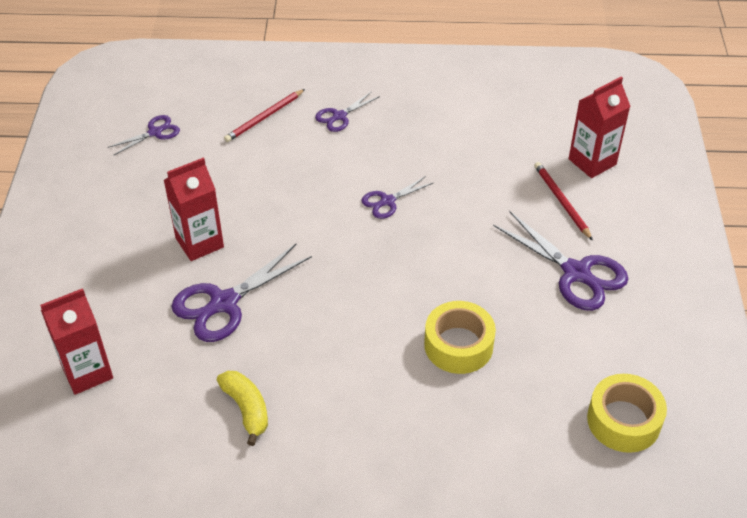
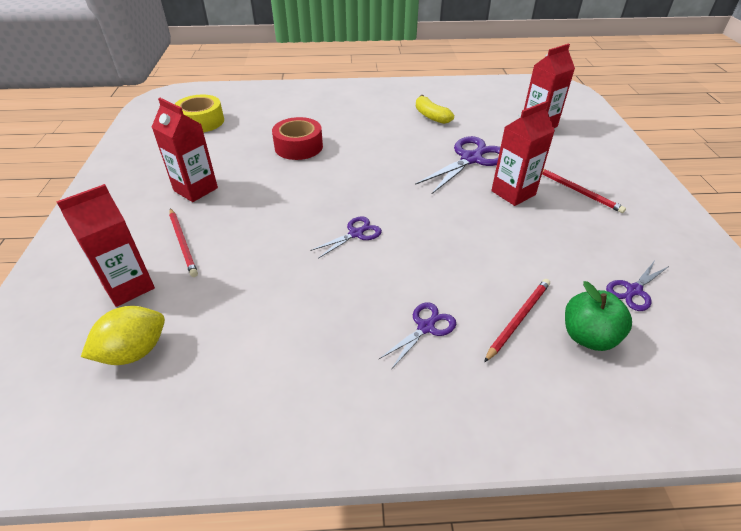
camera: 175 degrees right, 5 degrees down
(123, 240) = (578, 191): none -> red pencil
(218, 103) = (588, 336): none -> green apple
(458, 345) = (298, 147): yellow tape -> red tape
(560, 114) = (134, 351): none -> yellow lemon
(576, 273) = (196, 189): purple scissors -> red carton

